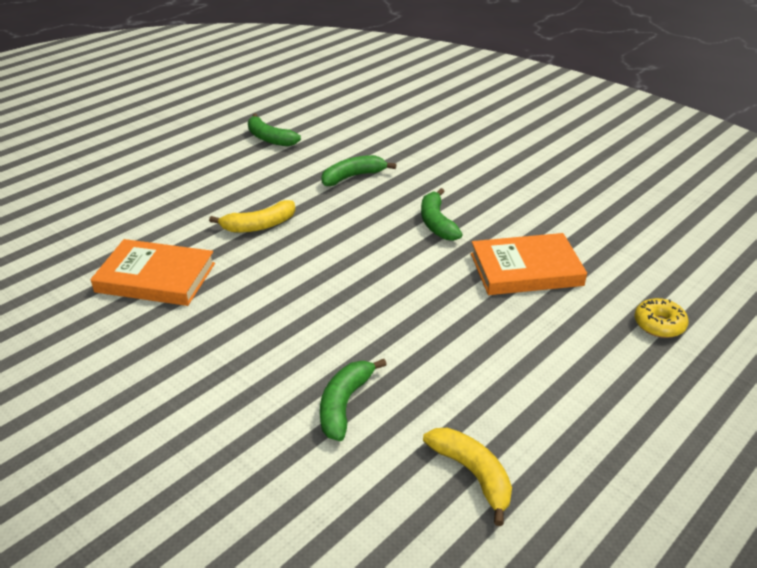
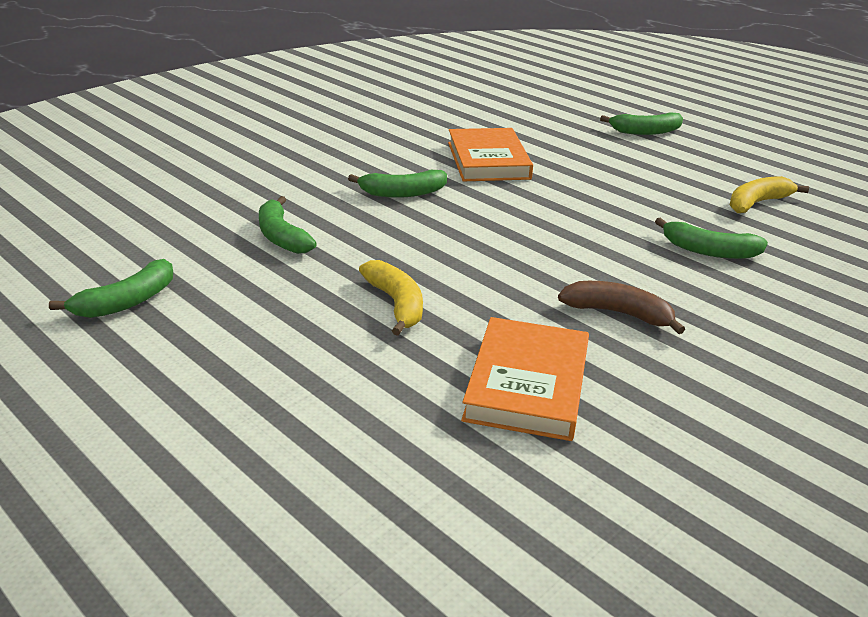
camera: 90 degrees left, 5 degrees down
(235, 328) = (618, 313): none -> brown banana
(659, 324) = (558, 124): yellow donut -> none
(677, 402) = (645, 132): none -> green banana

